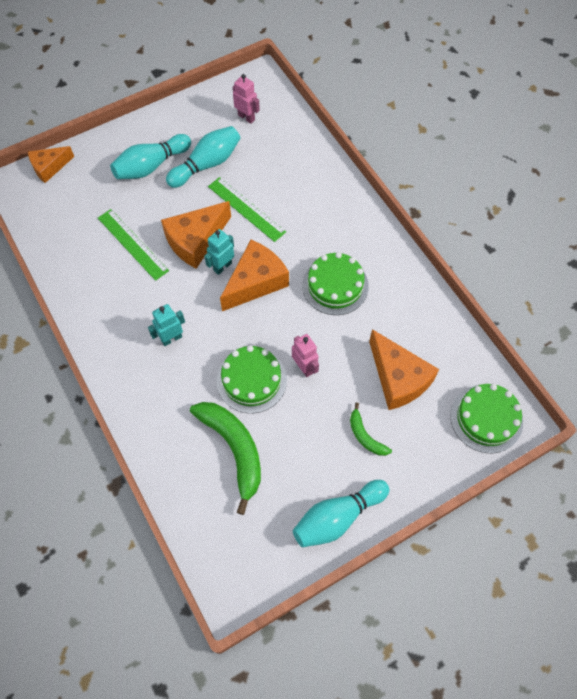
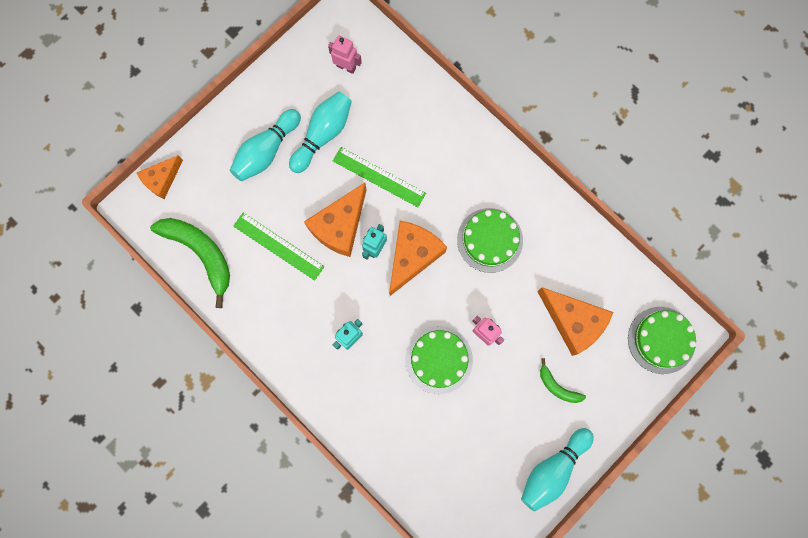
camera: 15 degrees left, 15 degrees up
(234, 449) = (443, 432): green banana -> green banana (201, 253)

